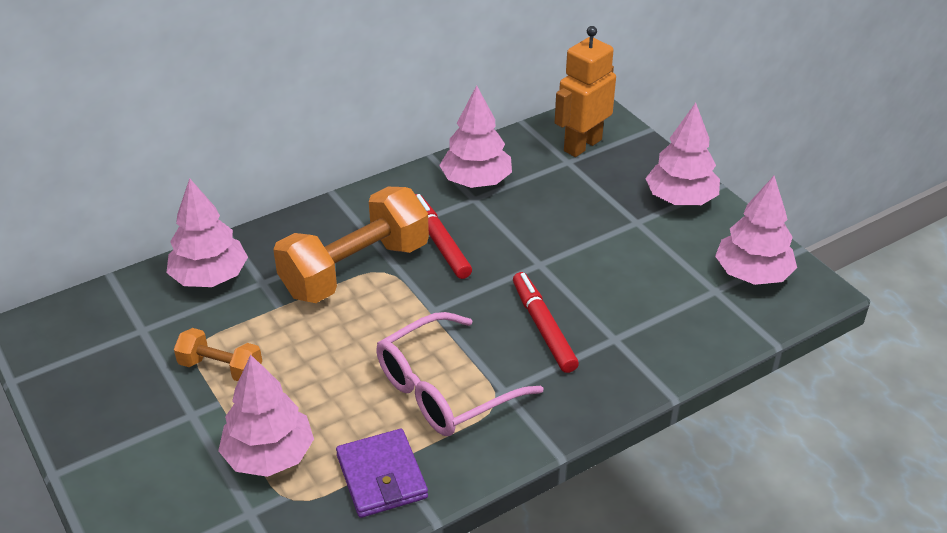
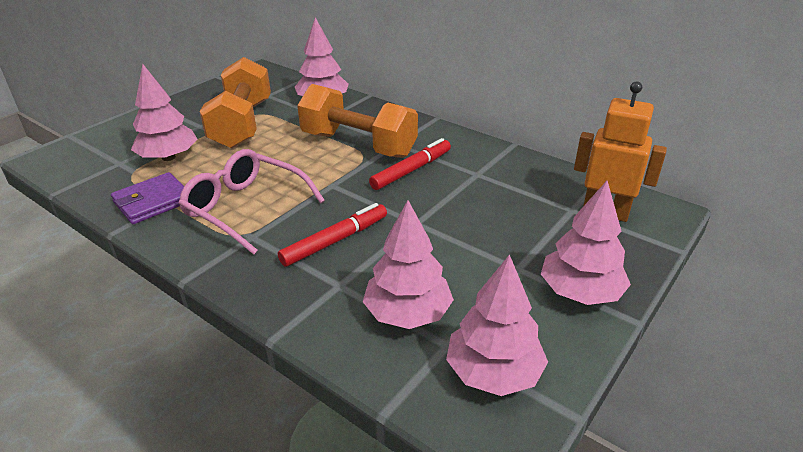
camera: 70 degrees right, 5 degrees down
(221, 368) = (242, 124): orange dumbbell -> orange dumbbell, size x2.00
(476, 181) = (500, 170): pink tree -> pink tree (408, 313)

